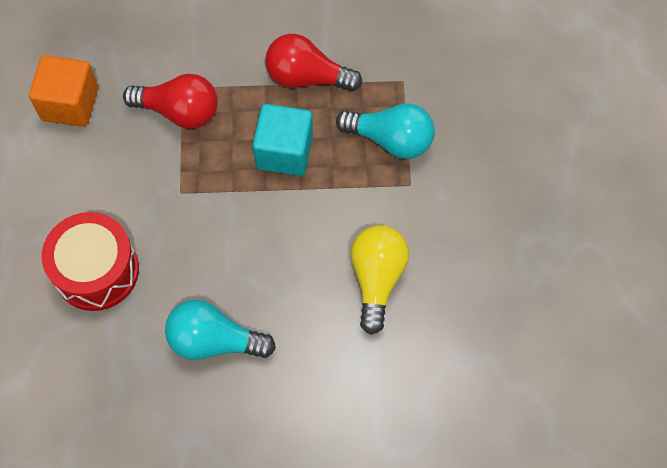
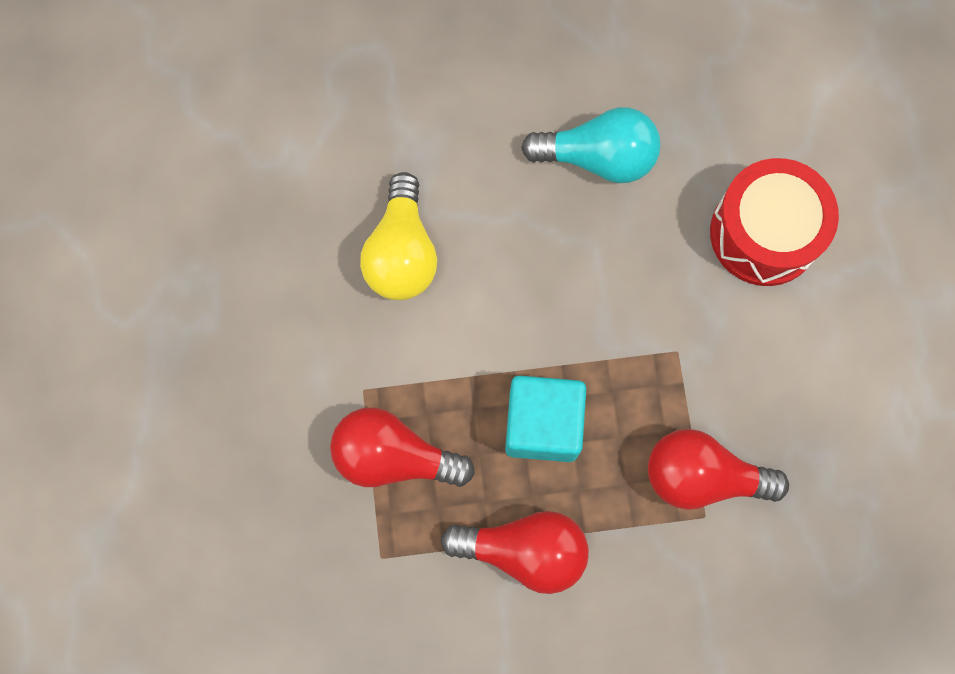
camera: 175 degrees right, 10 degrees up
(70, 104) = (862, 475): orange cube -> none
(390, 140) = (394, 456): turquoise light bulb -> red light bulb

